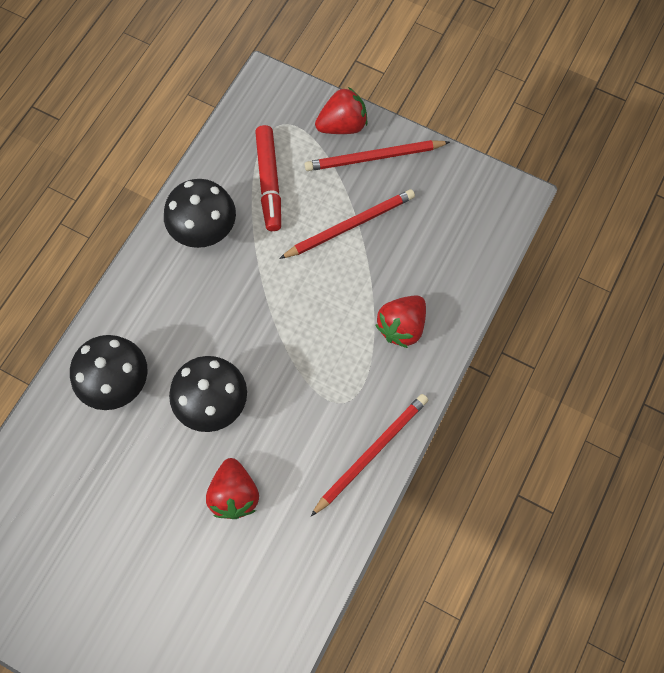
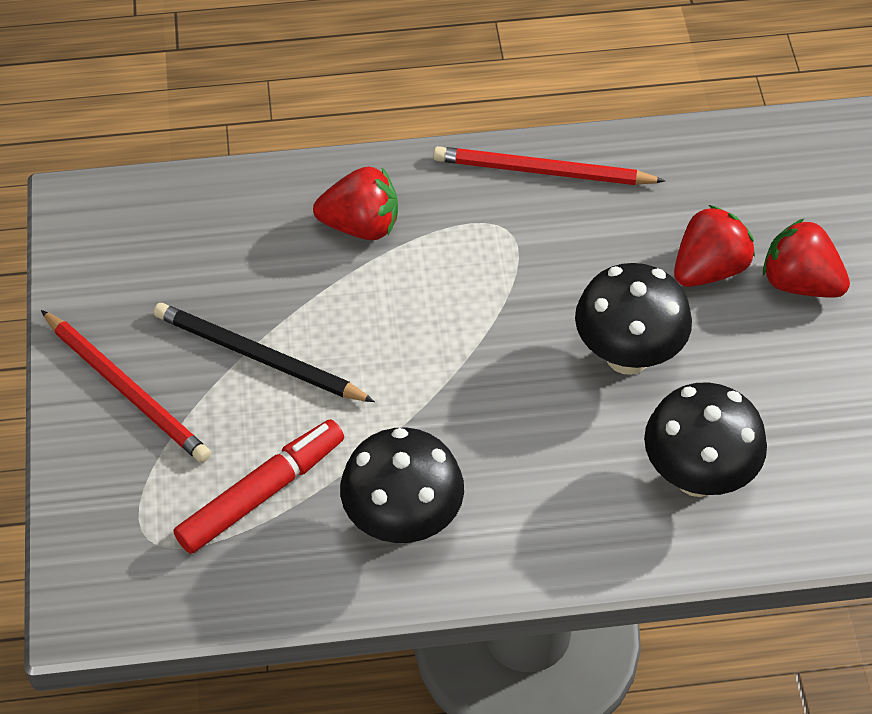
camera: 125 degrees left, 15 degrees down
(342, 125) = (97, 459): red strawberry -> red strawberry (799, 282)
(350, 225) = (258, 357): red pencil -> black pencil

